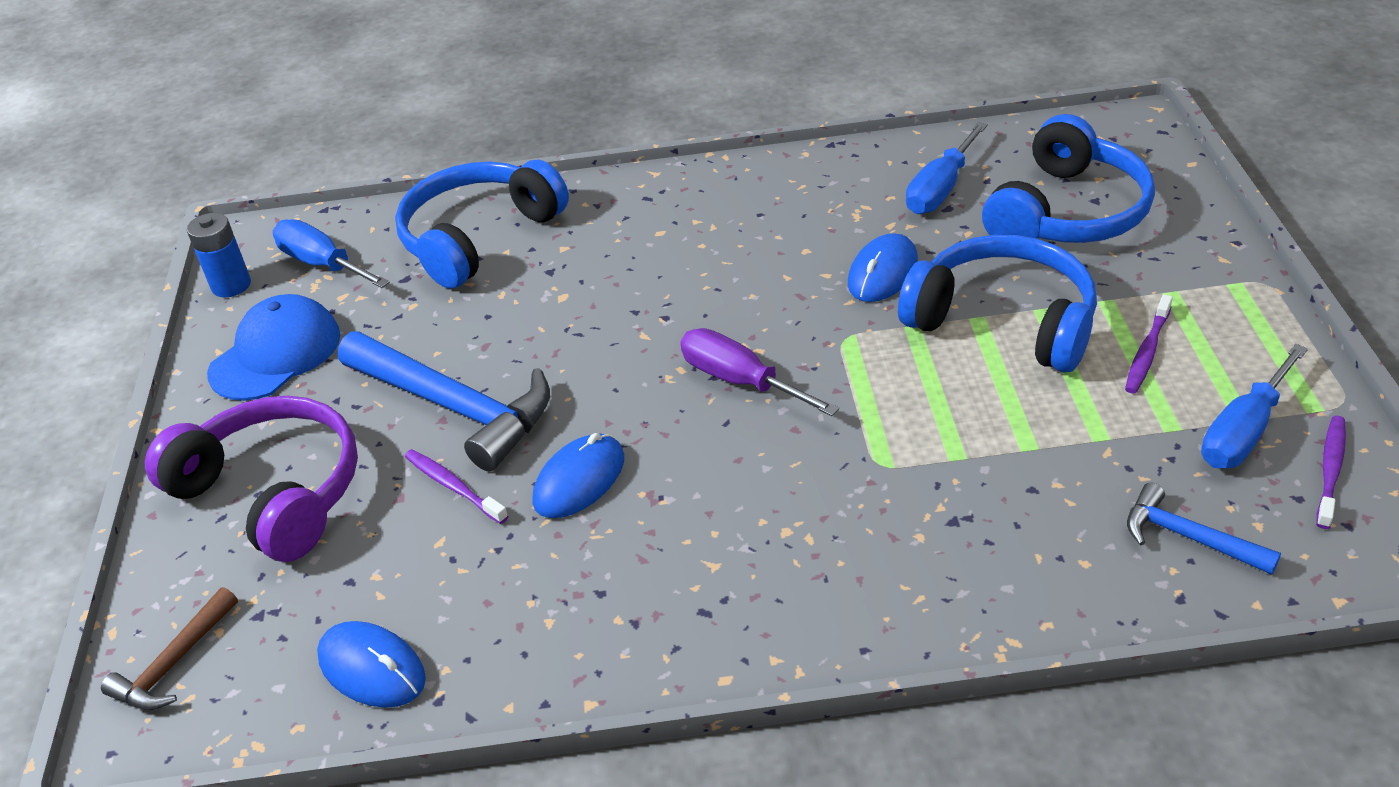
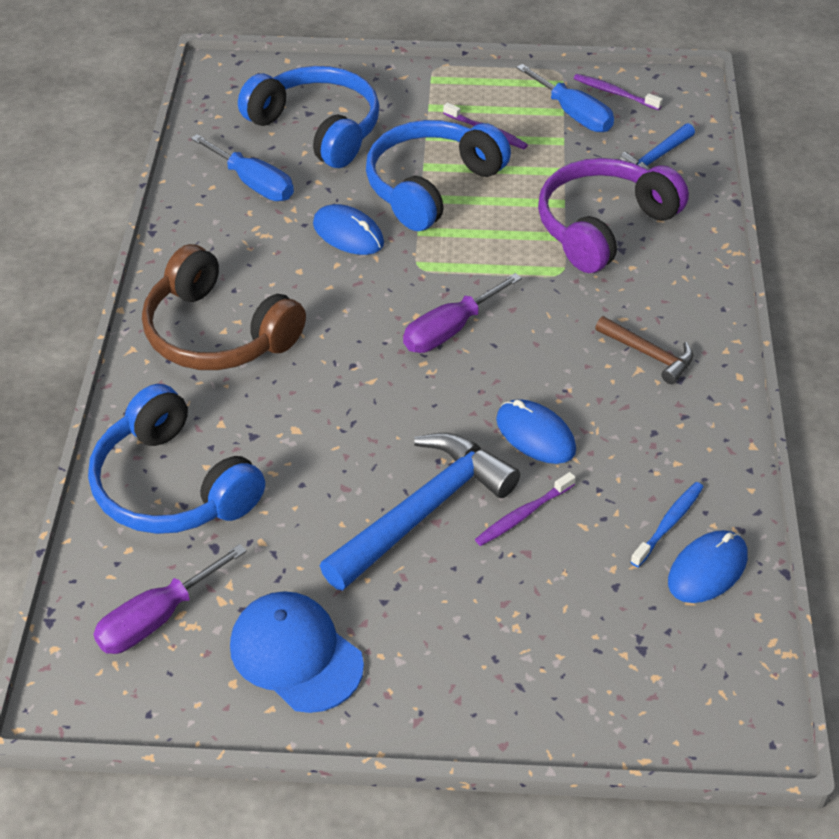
camera: 85 degrees left, 5 degrees up
(174, 663) = (686, 707): brown hammer -> brown hammer (649, 354)
(231, 285) = (157, 704): blue battery -> none
(273, 492) = (497, 645): purple headphones -> purple headphones (603, 226)
(322, 264) = (156, 619): blue screwdriver -> purple screwdriver
(444, 622) = (668, 524): none -> blue toothbrush
(690, 217) = (217, 333): none -> brown headphones

